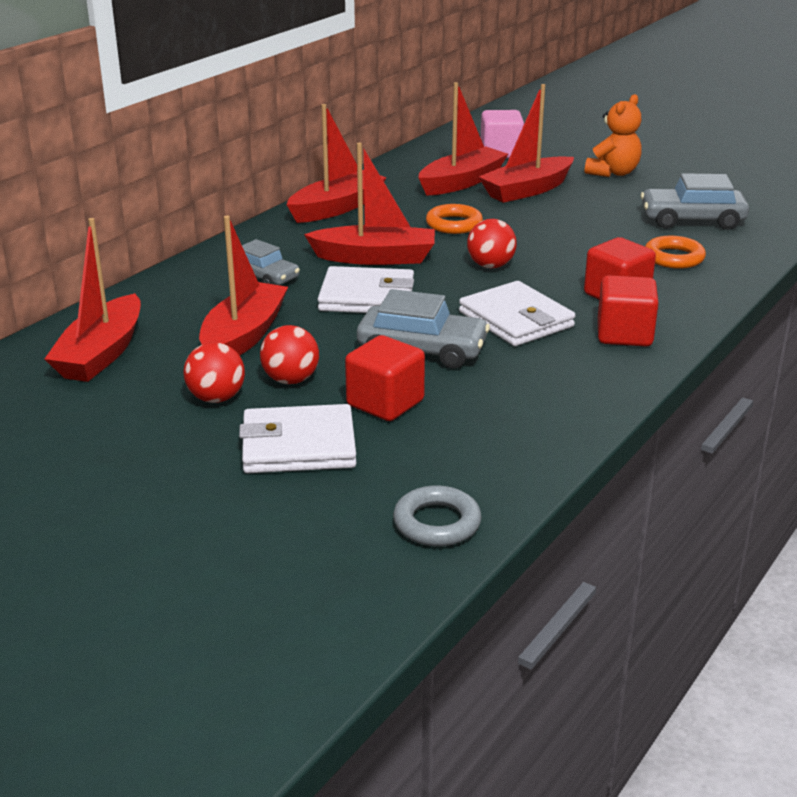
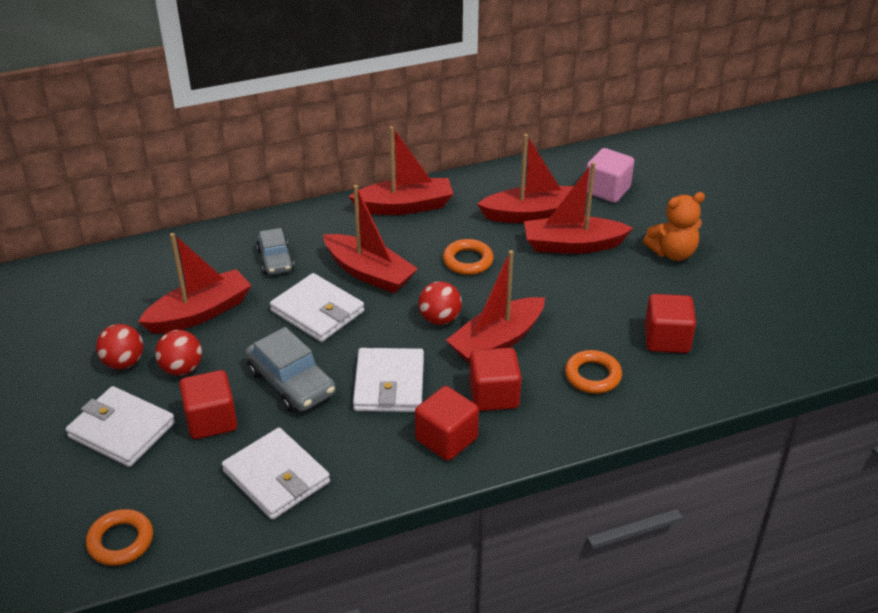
camera: 35 degrees right, 10 degrees up
(101, 354) = (106, 289): red boat -> red boat (497, 341)
(437, 523) = (120, 541): grey ring -> orange ring
(516, 415) = (276, 477): none -> white wallet
(692, 220) = (666, 339): grey car -> red cube

